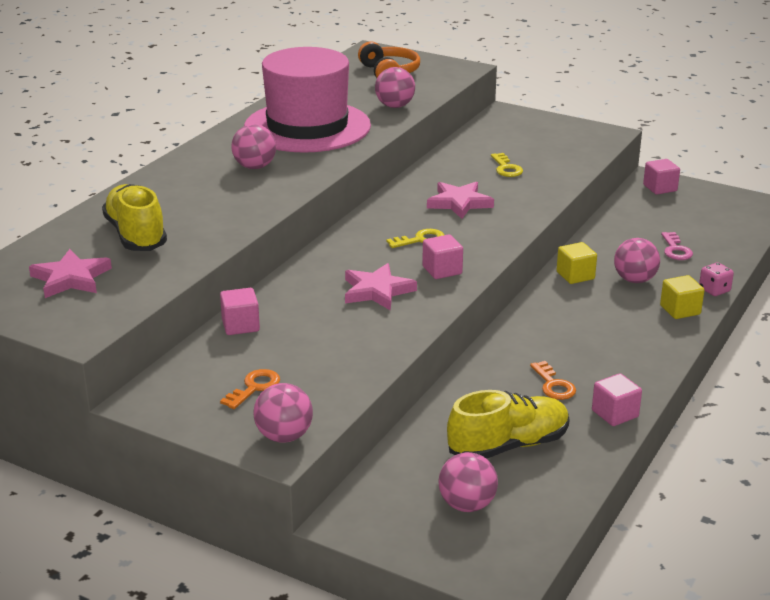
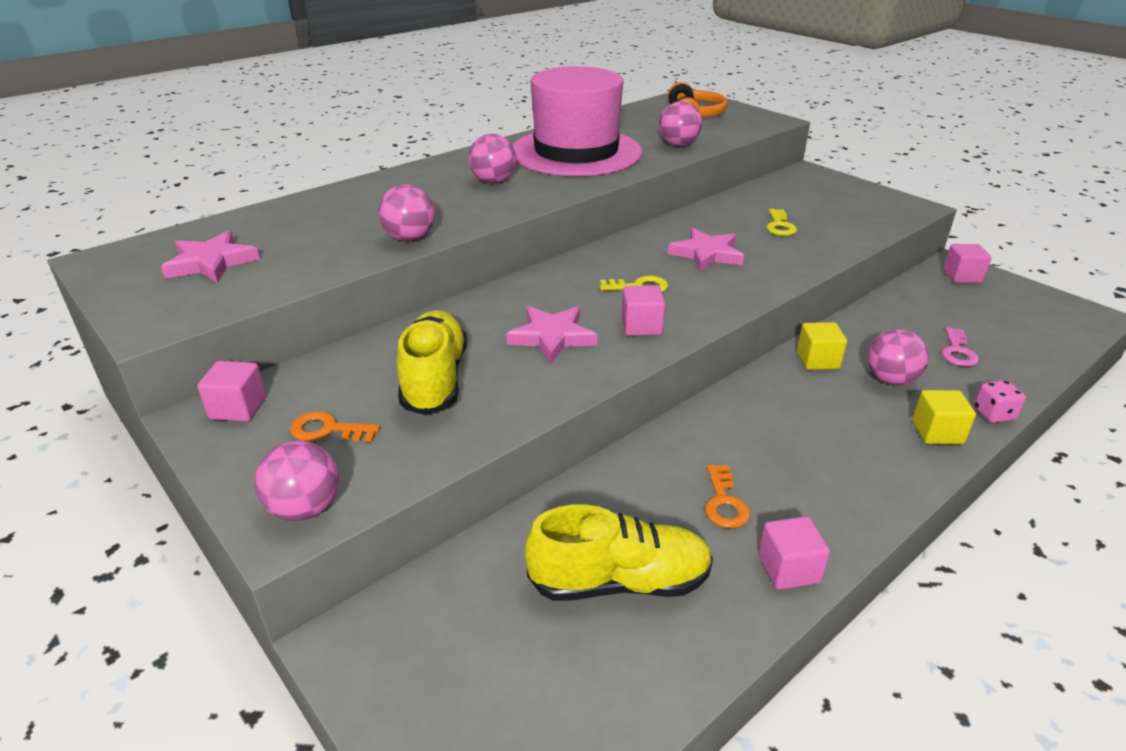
camera: 20 degrees right, 5 degrees up
(136, 235) = (317, 229): yellow shoe -> yellow shoe (434, 379)
(240, 325) = (377, 348): pink cube -> pink cube (238, 408)
(254, 387) = (328, 430): orange key -> orange key turned 135 degrees counterclockwise
(467, 505) = (512, 667): pink ball -> pink ball (410, 238)

